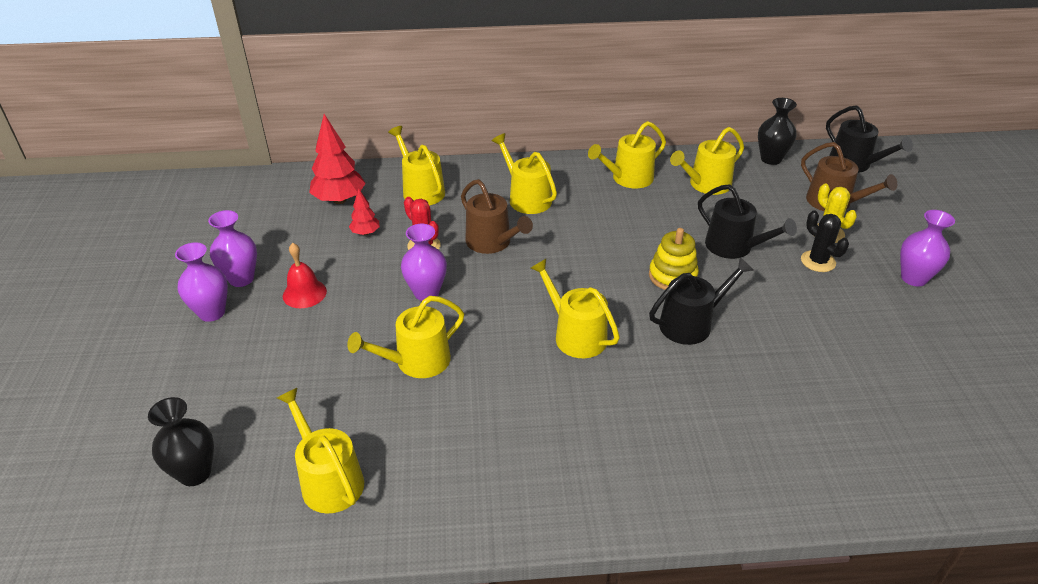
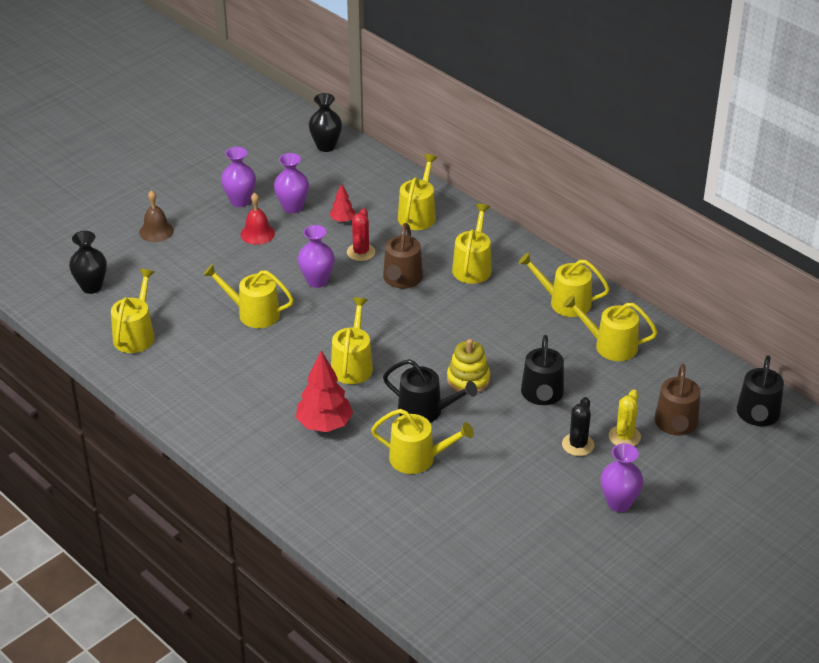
camera: 50 degrees right, 0 degrees up
(189, 363) = (156, 231): none -> brown bell
(212, 312) = (201, 211): purple vase -> purple vase (292, 207)
(339, 200) = (361, 187): red tree -> red tree (324, 424)
(757, 365) = (418, 458): none -> yellow watering can
(771, 159) = (699, 365): black vase -> black vase (326, 146)

